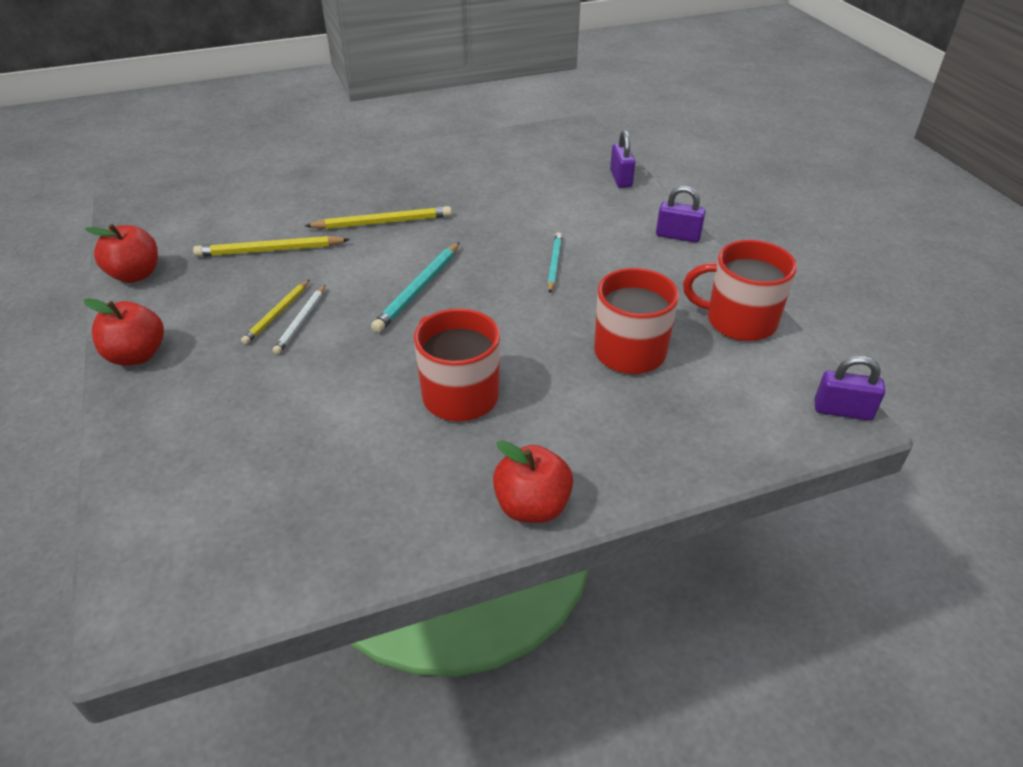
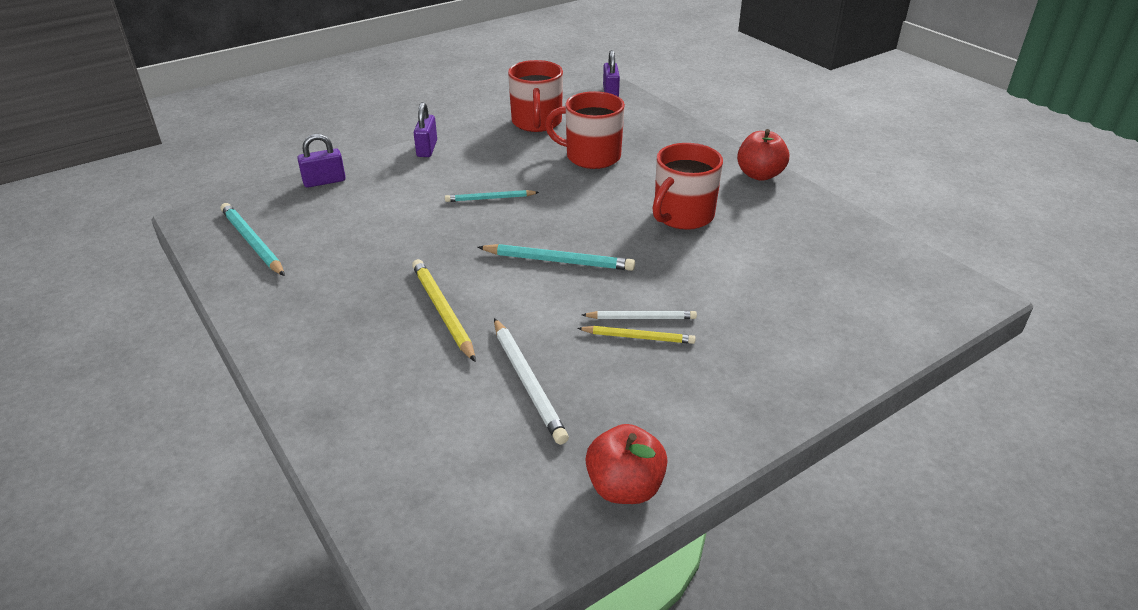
camera: 105 degrees left, 5 degrees down
(137, 355) = (755, 414): red apple -> none
(270, 250) = (527, 382): yellow pencil -> white pencil
(528, 149) = (252, 242): none -> turquoise pencil

